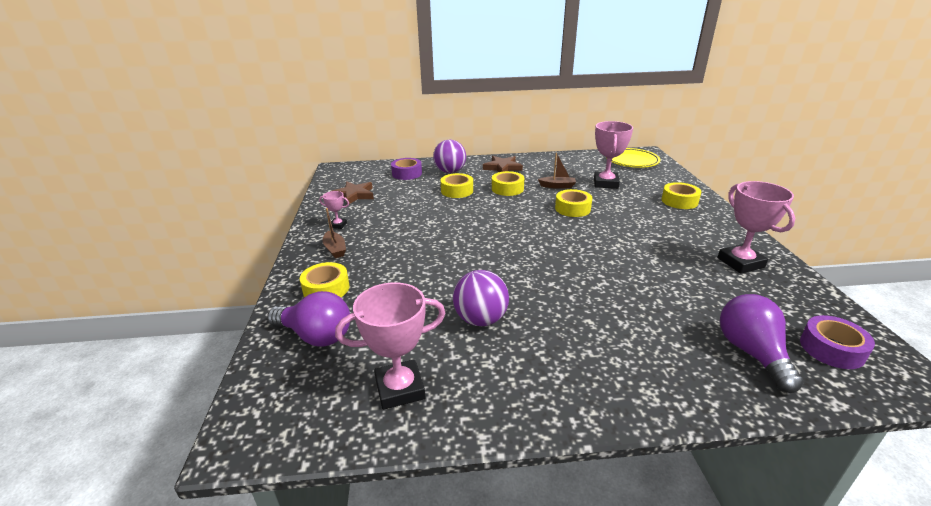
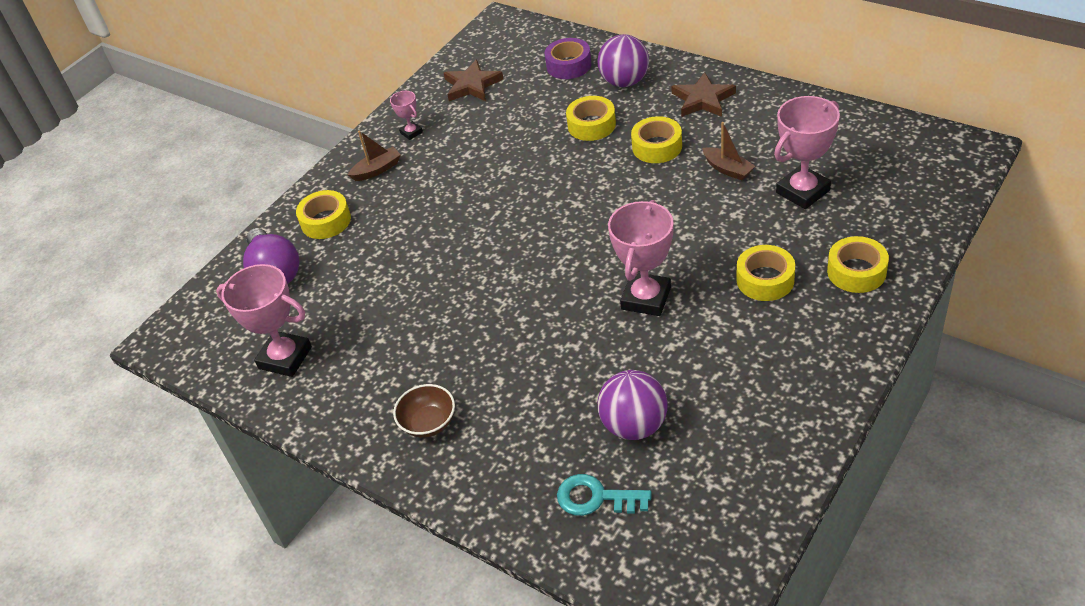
camera: 45 degrees right, 15 degrees up
(335, 249) = (377, 170): brown boat -> brown boat turned 135 degrees counterclockwise
(480, 319) = (411, 325): purple ball -> purple ball (634, 425)
(572, 208) = (691, 220): yellow tape -> yellow tape (765, 280)
(582, 370) = (428, 423): none -> brown bowl
(632, 161) = (917, 159): yellow plate -> none
(740, 262) = (768, 402): pink trophy -> pink trophy (646, 298)
(752, 353) = (596, 498): purple light bulb -> turquoise key
(831, 349) = (681, 543): purple tape -> none

